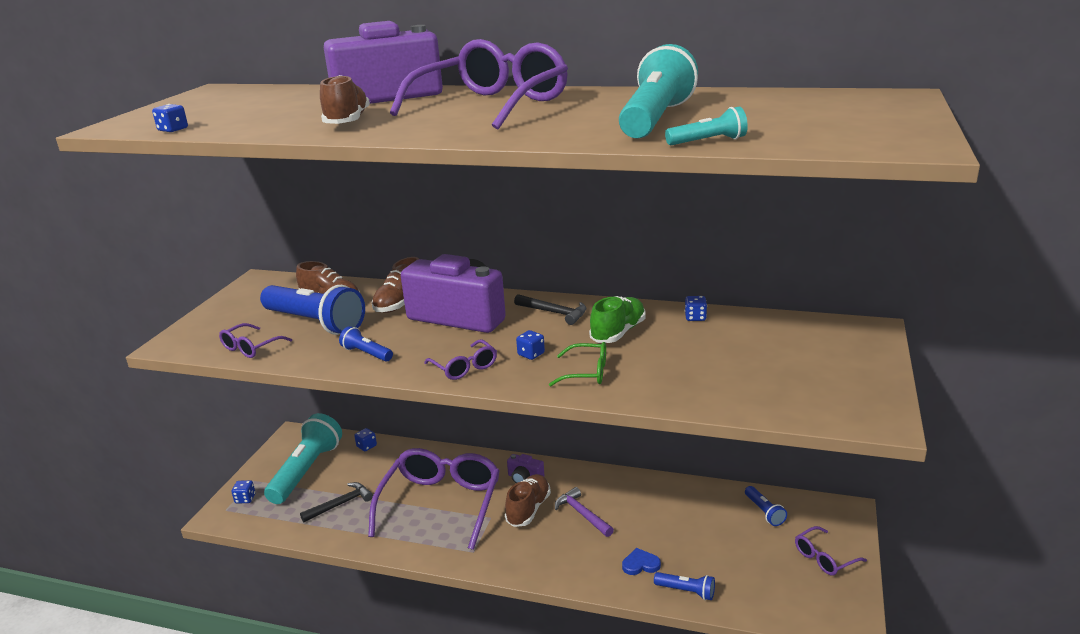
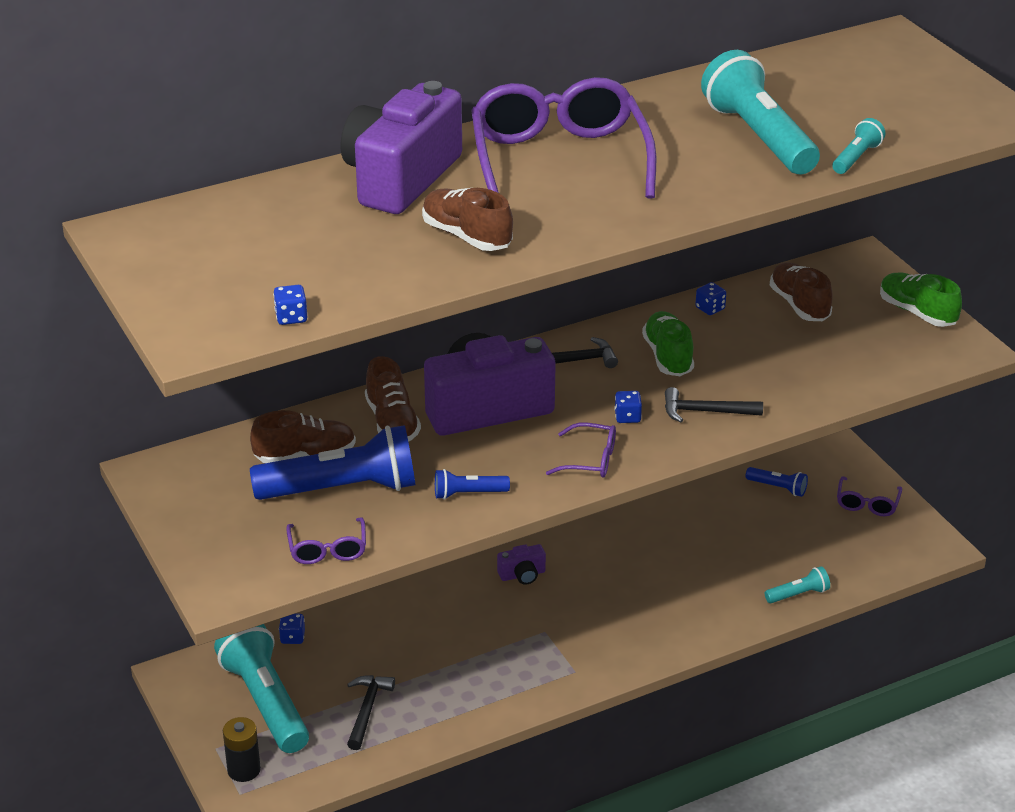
camera: 45 degrees left, 10 degrees up
(245, 499) = (244, 770): blue dice -> black battery
(441, 503) = (475, 647): purple glasses -> none
(528, 509) = (570, 603): brown shoe -> brown shoe (799, 305)
(582, 514) = (626, 579): purple hammer -> none
(587, 373) = (705, 412): green glasses -> black hammer
(640, 564) = (735, 594): blue heart -> none
(686, 591) = (798, 594): blue flashlight -> turquoise flashlight
(865, 377) = (917, 312): none -> green shoe

